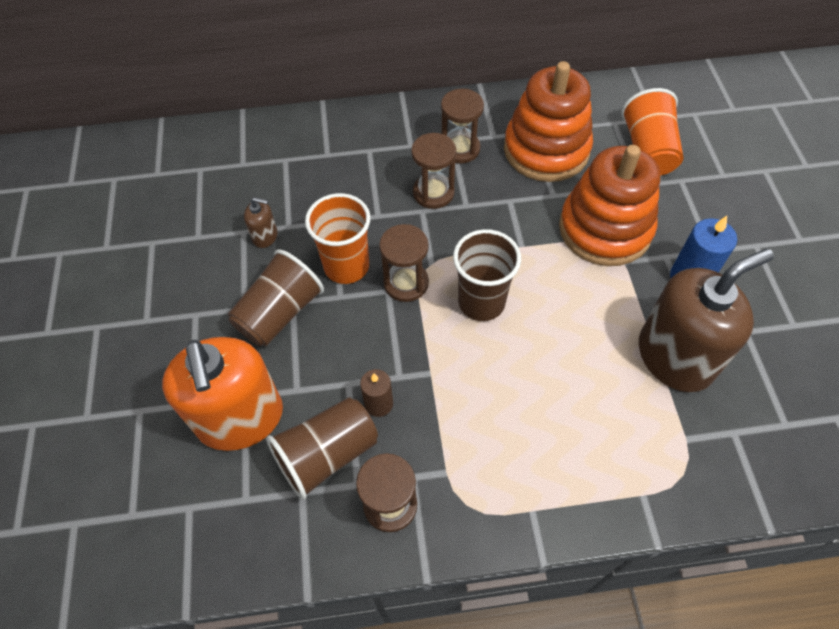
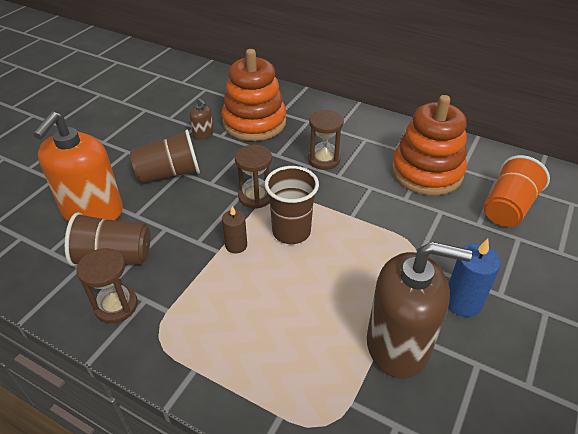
camera: 35 degrees right, 15 degrees down
(346, 266) = (230, 170): orange cup -> none
(379, 404) = (170, 249): brown candle -> brown candle (236, 245)
(460, 149) = (366, 145): brown hourglass -> none
(605, 229) = (424, 237): orange stacking toy -> orange stacking toy (254, 122)

